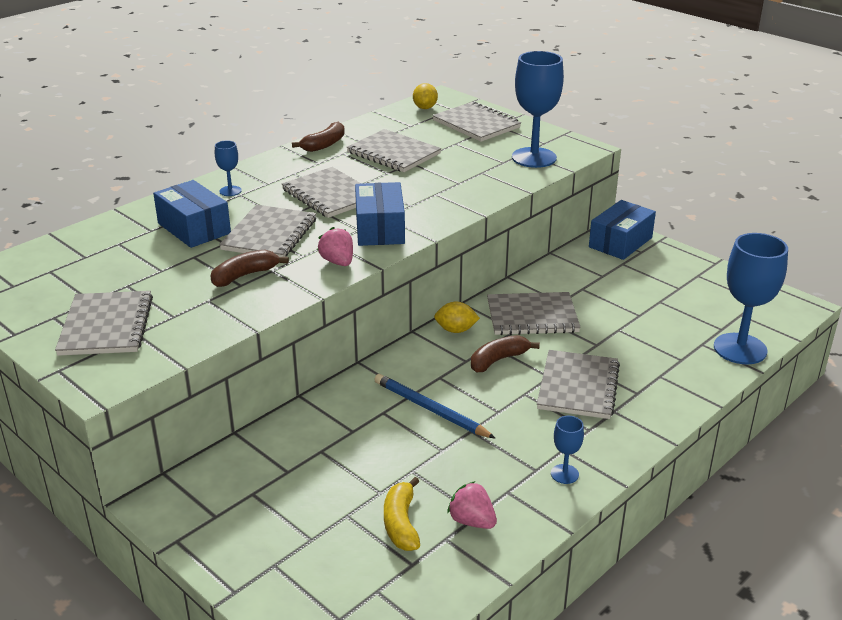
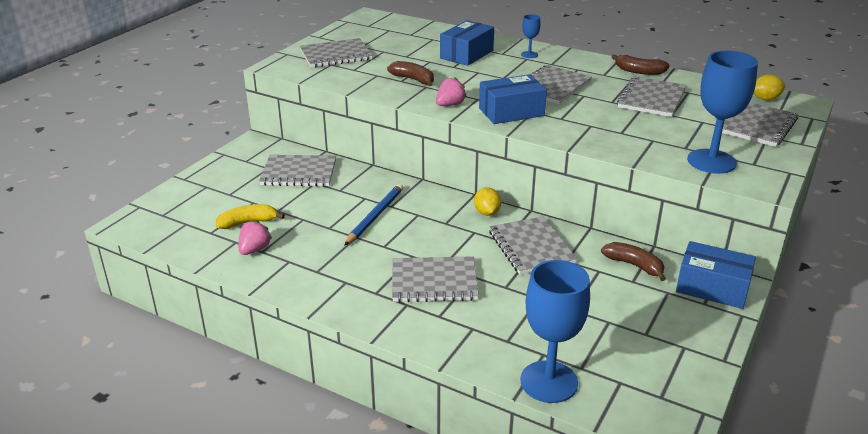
camera: 75 degrees right, 0 degrees up
(269, 234) = (474, 77): grey notebook -> grey notebook (299, 173)
(498, 360) = (454, 238): brown banana -> brown banana (634, 265)
(564, 474) = (315, 285): blue goblet -> none

